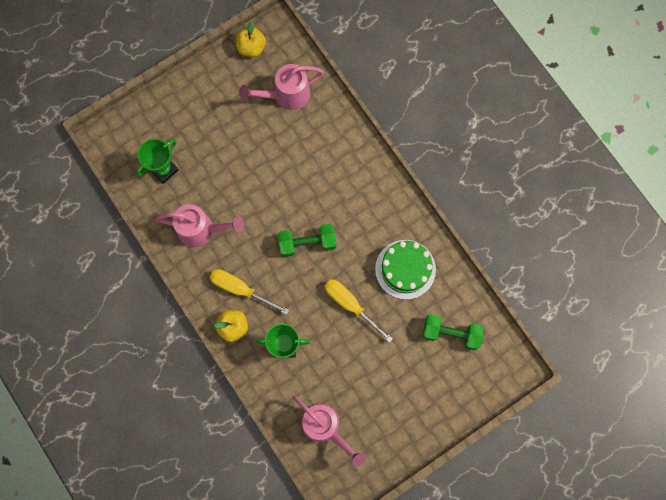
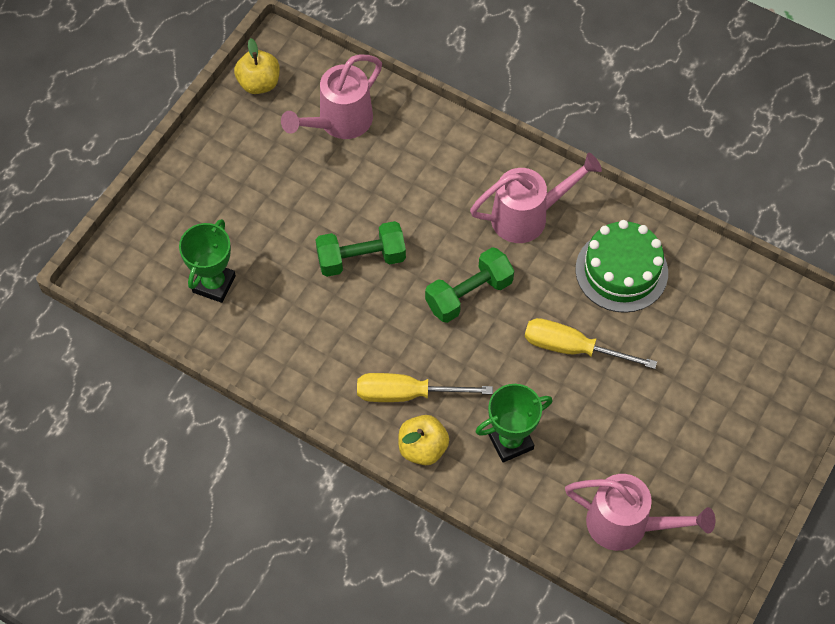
camera: 25 degrees left, 15 degrees down
(201, 230) = (309, 340): pink watering can -> pink watering can (527, 216)
(451, 333) = (729, 325): green dumbbell -> green dumbbell (361, 258)

